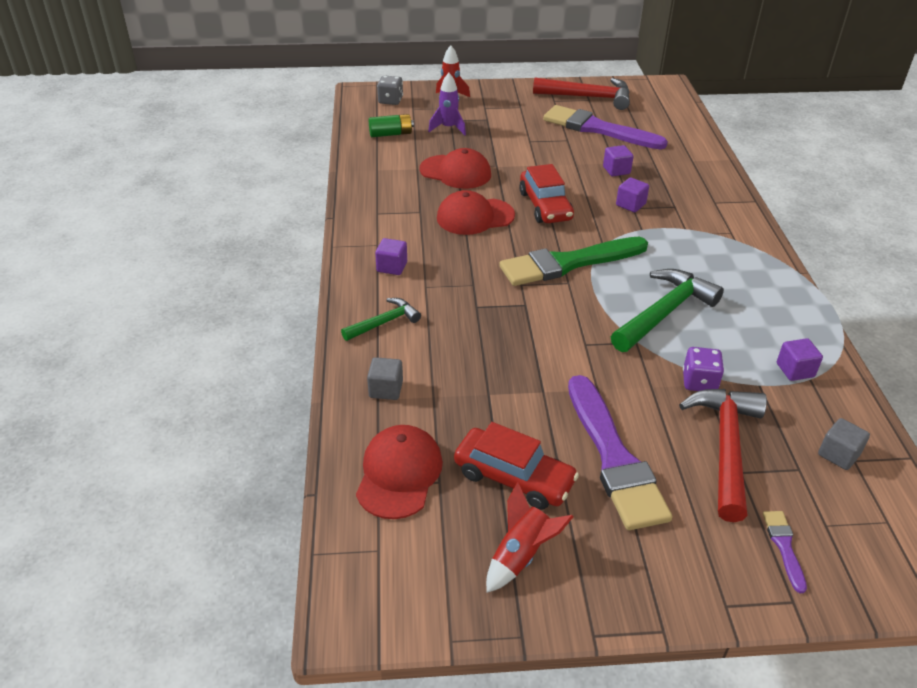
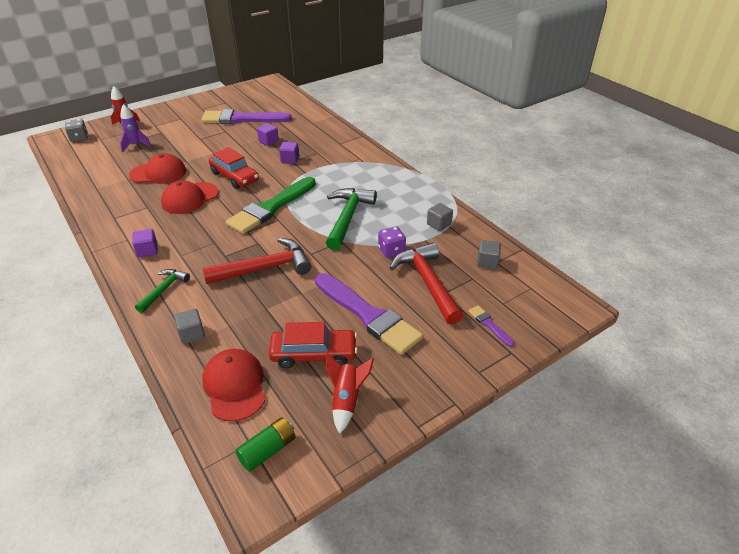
camera: 30 degrees left, 0 degrees up
(391, 134) = (93, 161): green battery -> green battery (268, 450)
(588, 97) = (224, 101): red hammer -> red hammer (264, 268)
(795, 370) = (439, 224): purple cube -> grey cube

